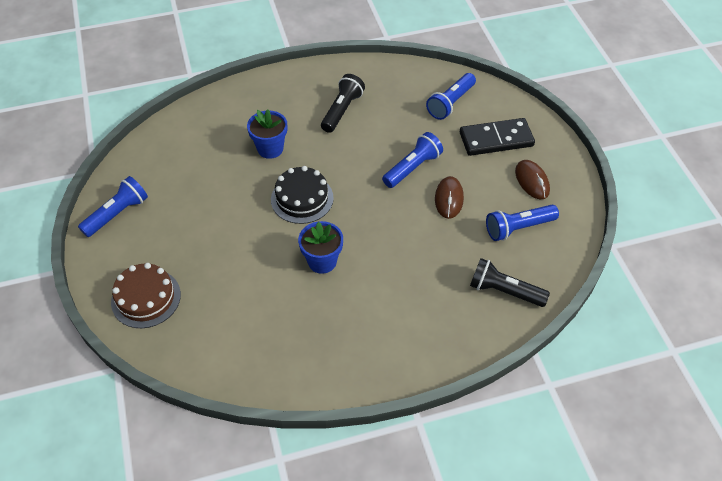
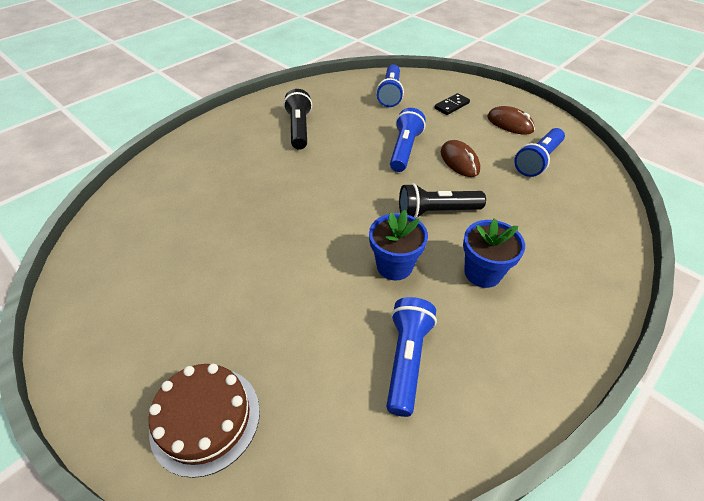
camera: 30 degrees left, 5 degrees down
(117, 214) = (97, 326): blue flashlight -> blue flashlight (406, 359)
(270, 149) = (251, 184): blue flower pot -> blue flower pot (482, 273)
(302, 198) = (322, 215): black cake -> none
(496, 139) = (451, 106): black domino -> black domino, size x0.52
(504, 291) = (583, 215): black flashlight -> black flashlight (436, 212)

